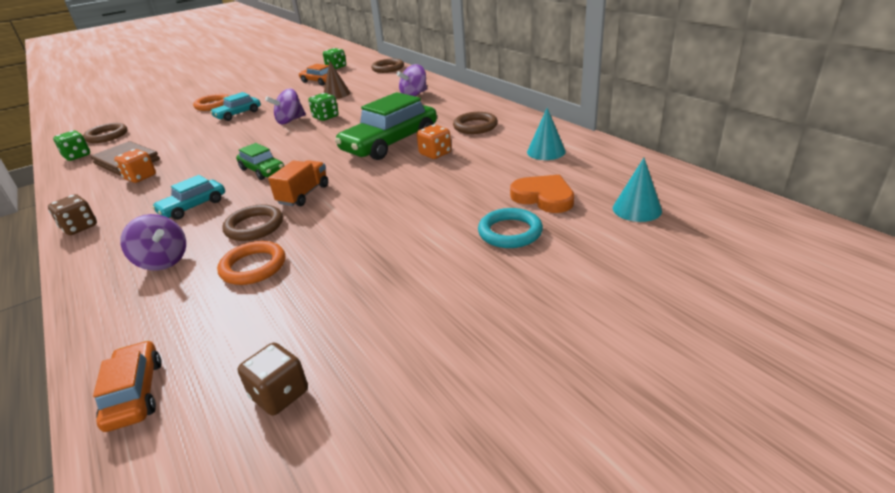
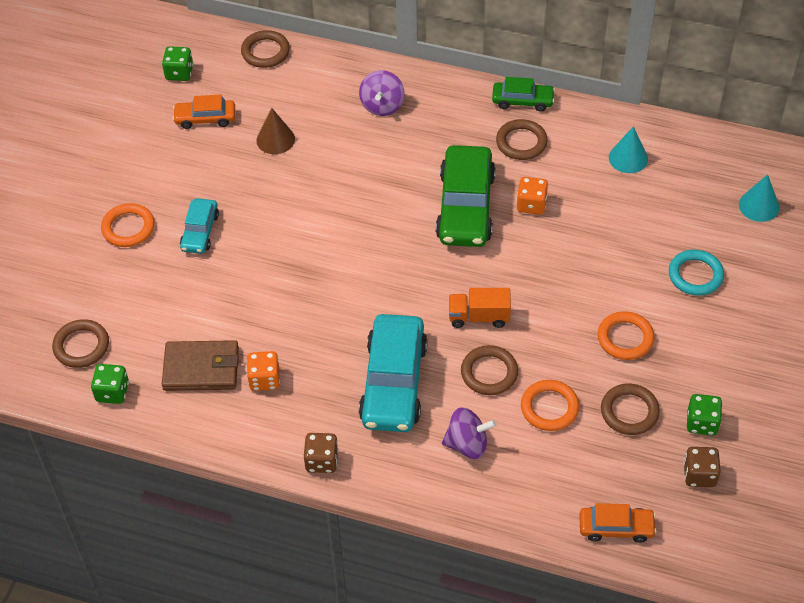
camera: 40 degrees left, 20 degrees up
(135, 393) = (616, 528): orange car -> orange car turned 150 degrees clockwise
(193, 206) = (393, 383): turquoise car -> turquoise car, size x1.88
(262, 170) = (387, 306): green car -> green car (522, 101)
(290, 121) = (293, 216): purple spinning top -> none
(303, 195) = (479, 317): orange truck -> orange truck turned 75 degrees counterclockwise
(306, 301) = (629, 412): none -> brown ring
(325, 117) = (329, 192): green dice -> green dice (702, 423)
(385, 248) = (625, 338): none -> orange ring
(543, 197) = (682, 223): orange heart -> none

